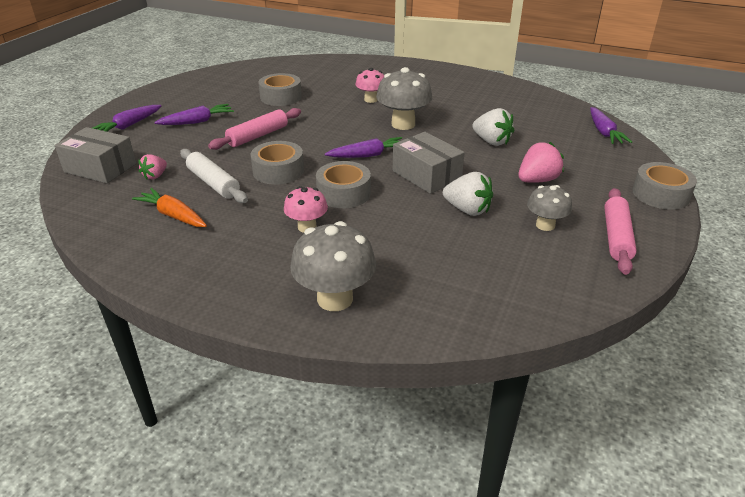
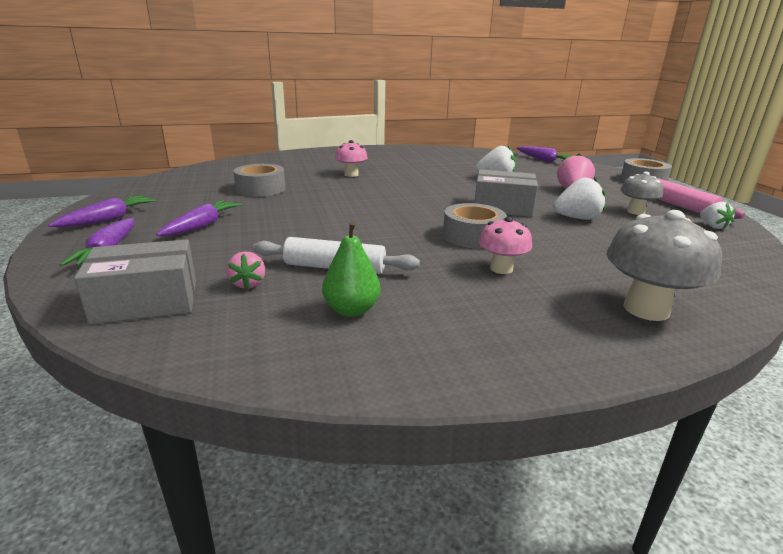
camera: 40 degrees left, 10 degrees down
(173, 215) = (351, 310): orange carrot -> green pear
(257, 136) = (300, 220): pink rolling pin -> none
(278, 171) = (380, 238): grey tape -> none
(368, 155) = (431, 207): purple carrot -> purple carrot (109, 219)
(403, 124) = (412, 183): grey mushroom -> none
(588, 270) = (712, 226): none -> white strawberry

